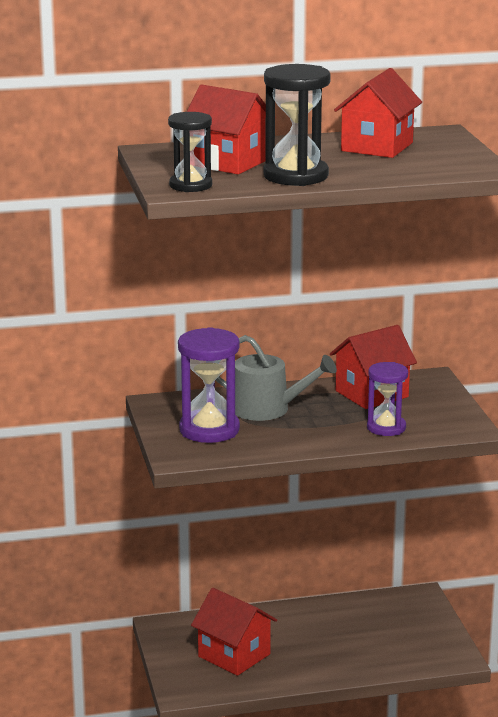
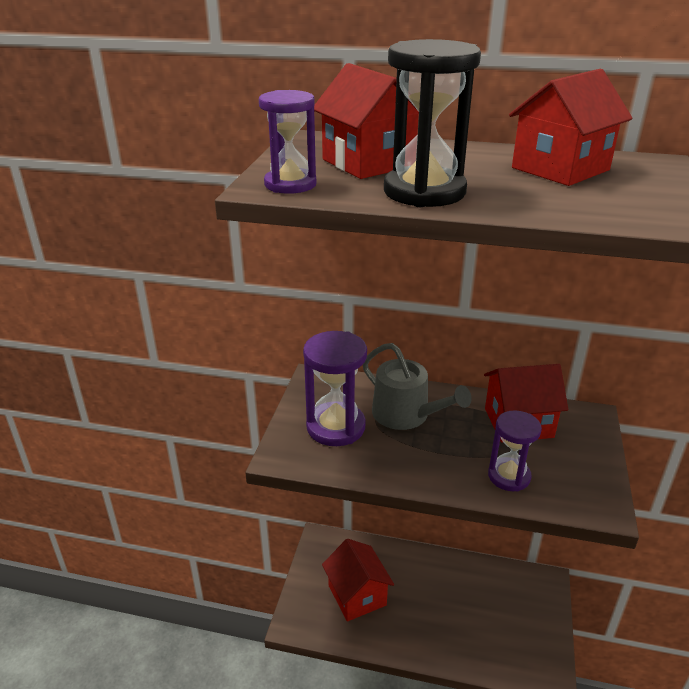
camera: 25 degrees right, 10 degrees up
(190, 185) = (290, 184): black hourglass -> purple hourglass

